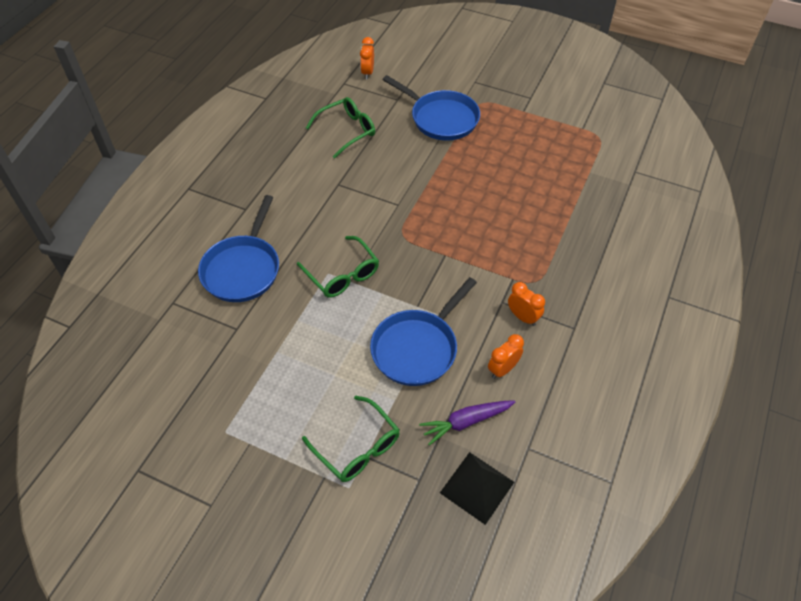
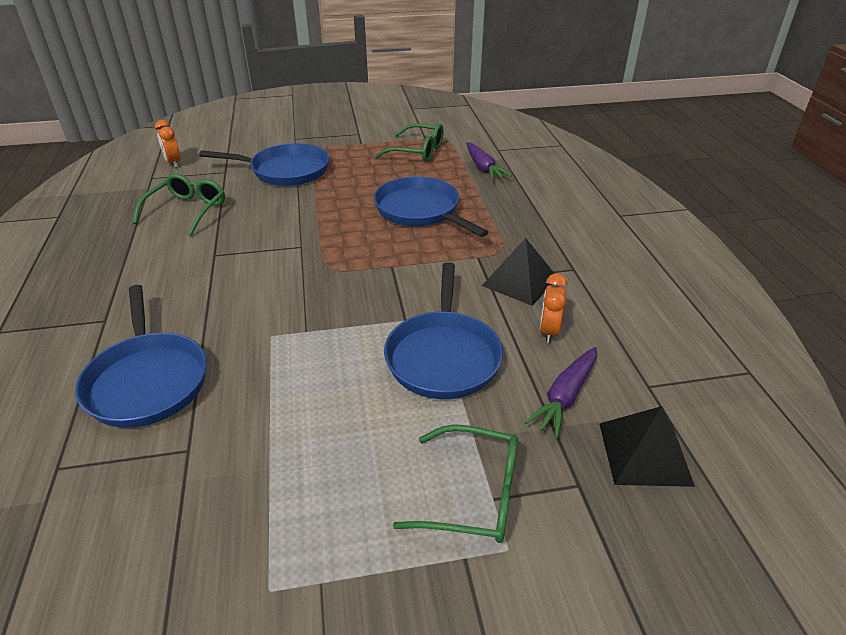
camera: 35 degrees left, 15 degrees down
(342, 274) = (290, 329): green glasses -> green glasses (417, 151)
(509, 211) = (420, 211): none -> blue pan
(523, 317) = (520, 281): orange clock -> black pyramid
(601, 187) = (483, 168): none -> purple carrot

